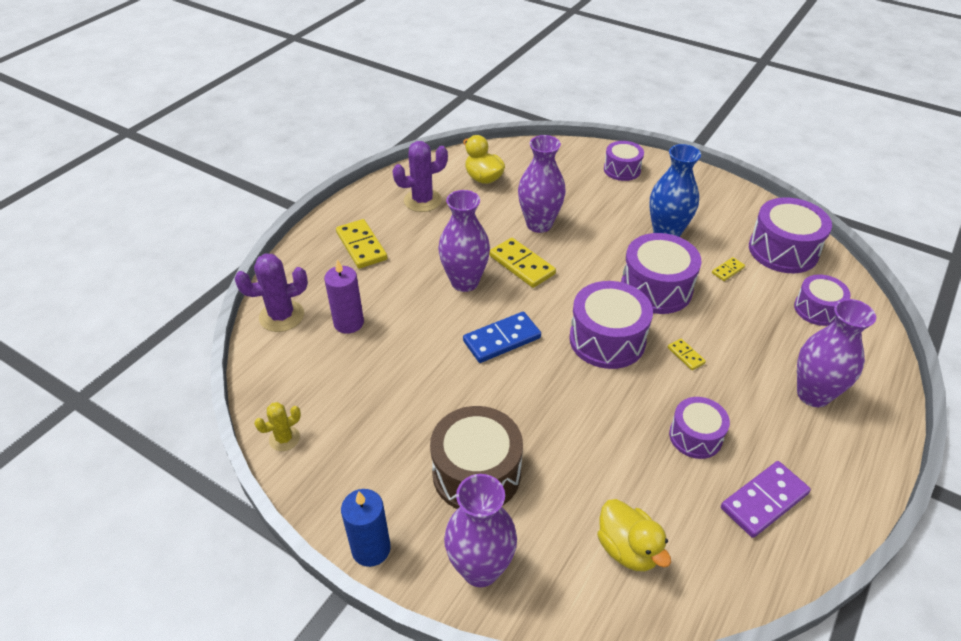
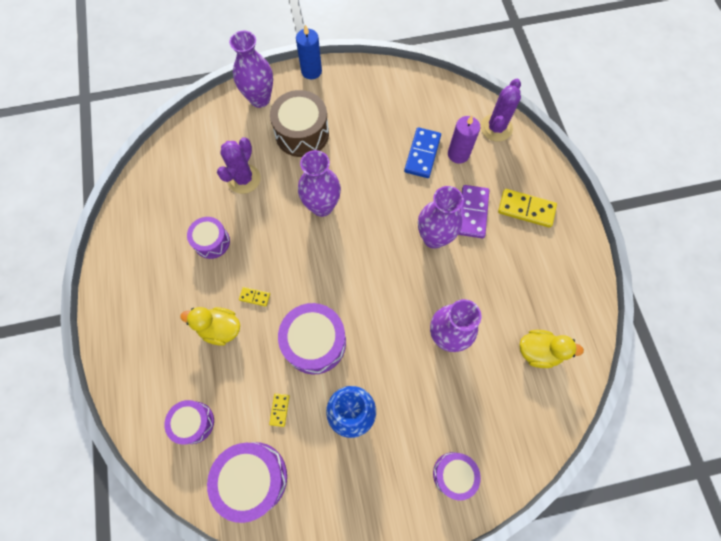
camera: 135 degrees right, 25 degrees up
(284, 438) = (403, 78): yellow cactus -> none
(422, 200) = (546, 285): purple cactus -> purple cactus (244, 179)
(502, 340) = (367, 215): blue domino -> blue domino (422, 154)
(521, 265) = (417, 284): yellow domino -> none
(607, 339) = (310, 268): purple drum -> none
(628, 549) = (204, 155): yellow duck -> yellow duck (220, 328)
(764, 501) = (154, 231): purple domino -> purple domino (472, 212)
(813, 394) = (160, 331): purple vase -> purple vase (322, 206)

